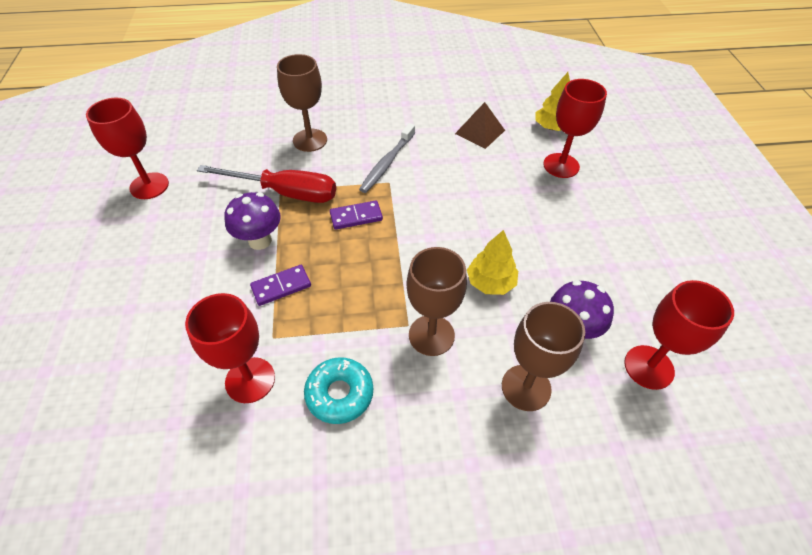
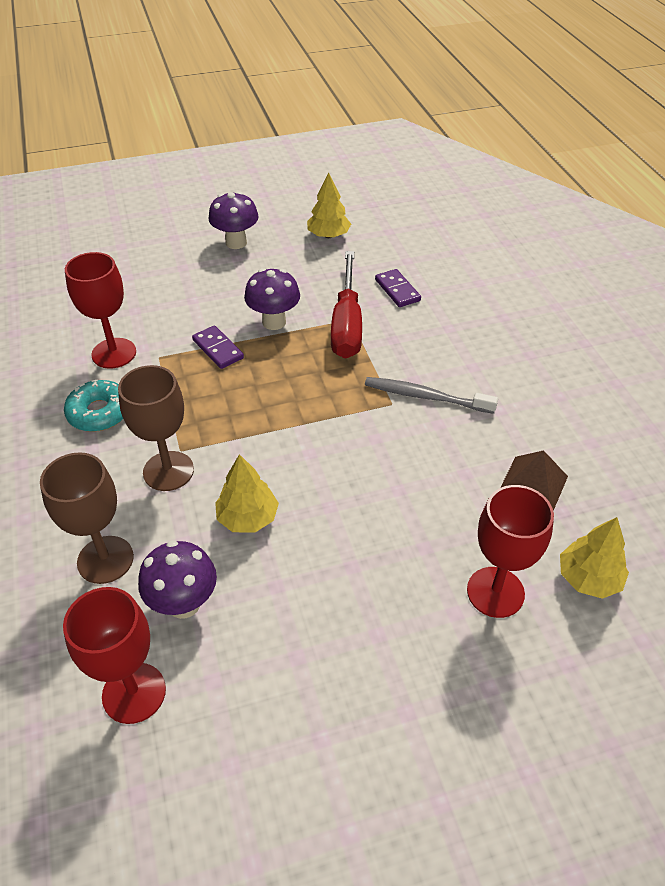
camera: 80 degrees right, 5 degrees down
(114, 257) = (236, 243): none -> purple mushroom
(149, 186) = (328, 235): red goblet -> yellow tree
(310, 140) = (441, 324): brown goblet -> none
(356, 217) = (325, 385): purple domino -> purple domino (397, 290)

